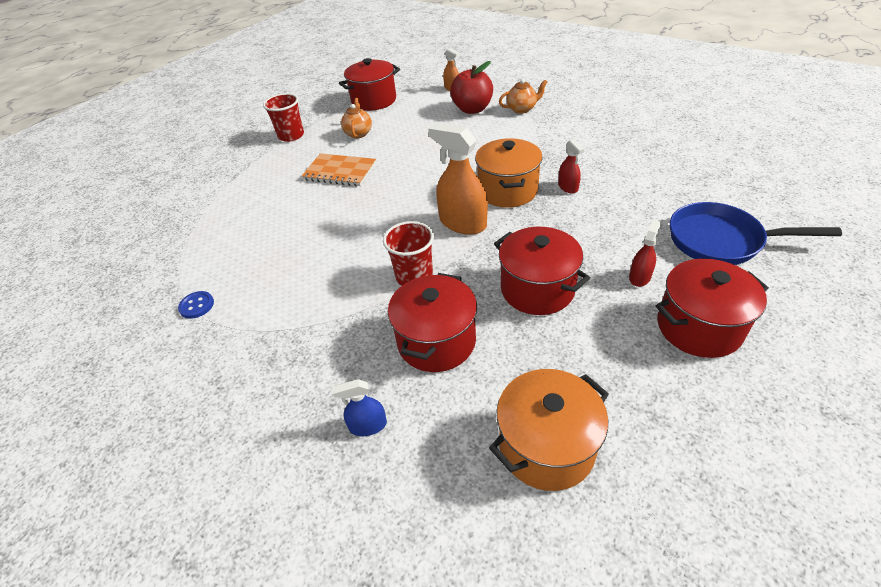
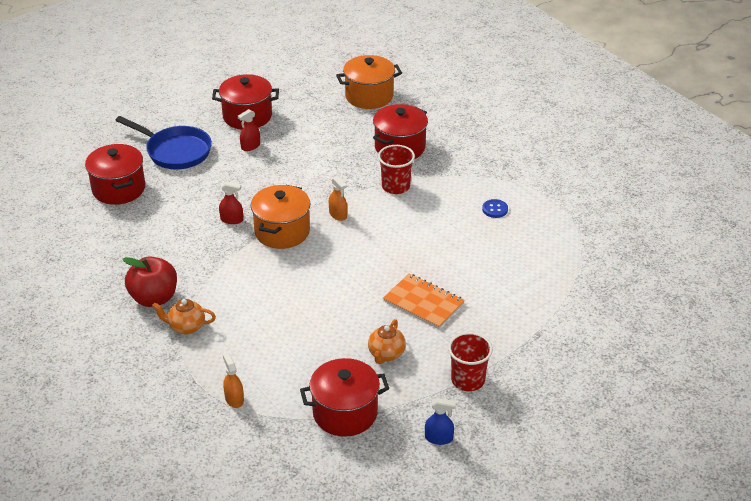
camera: 165 degrees left, 5 degrees down
(197, 306) = (560, 210): blue button -> blue button (495, 209)
(368, 425) = (454, 123): blue spray bottle -> blue spray bottle (438, 438)
(462, 223) = (338, 214): orange spray bottle -> orange spray bottle, size x0.52
(472, 109) = (238, 348): red apple -> red apple (154, 298)
(537, 289) = (319, 157): red pot -> red pot (119, 189)
(568, 187) = (232, 219): red spray bottle -> red spray bottle turned 105 degrees clockwise

